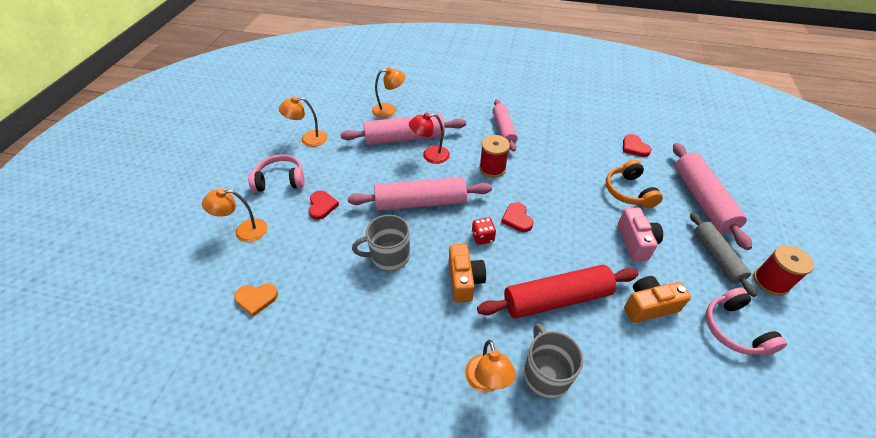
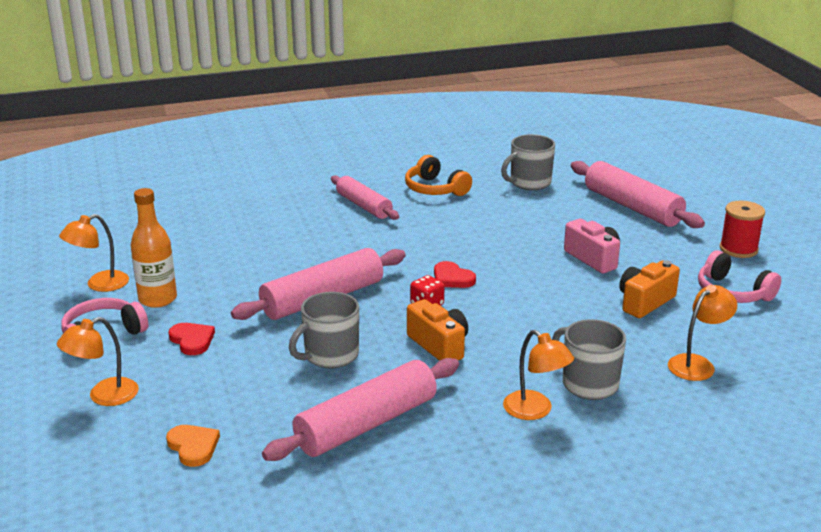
camera: 30 degrees left, 20 degrees down
(256, 299) = (193, 446): orange heart -> orange heart turned 90 degrees counterclockwise
(329, 163) = (158, 299): none -> orange bottle
(389, 110) = (190, 226): orange lamp -> orange lamp (697, 364)
(404, 138) = (241, 247): pink rolling pin -> pink rolling pin (367, 424)
(430, 155) = (292, 254): red lamp -> none
(492, 168) = (383, 244): red spool -> none
(556, 299) = (551, 327): red rolling pin -> none
(629, 191) = (554, 221): orange headphones -> orange headphones (435, 189)
(634, 147) = (529, 183): red heart -> grey mug
(716, 257) = (678, 246): grey rolling pin -> none

